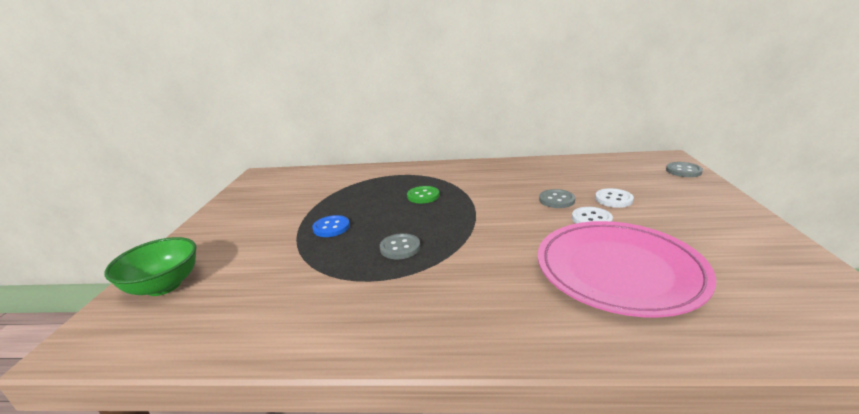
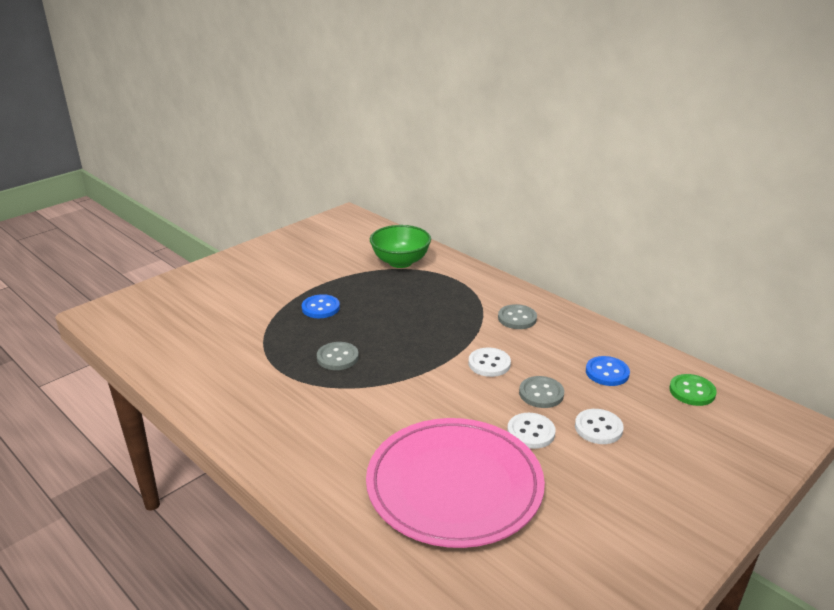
camera: 40 degrees right, 5 degrees up
(164, 286) = (173, 297): green bowl -> green bowl (400, 262)
(423, 196) = (434, 317): green button -> green button (692, 391)
(502, 201) = (489, 364): none -> white button
(564, 176) = (607, 372): none -> blue button
(683, 171) = (764, 449): grey button -> grey button (517, 318)

